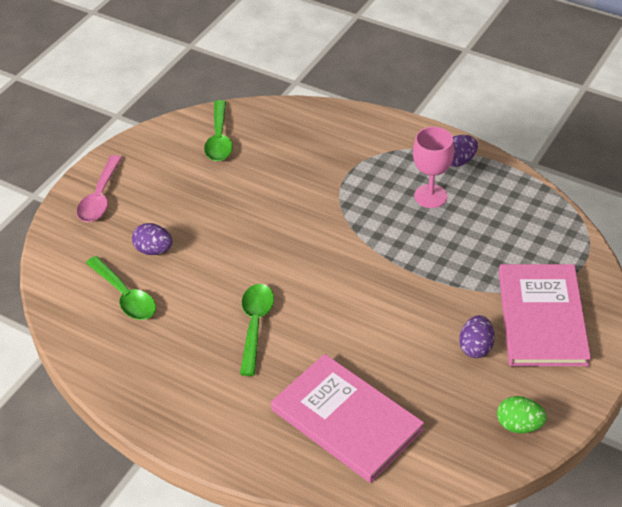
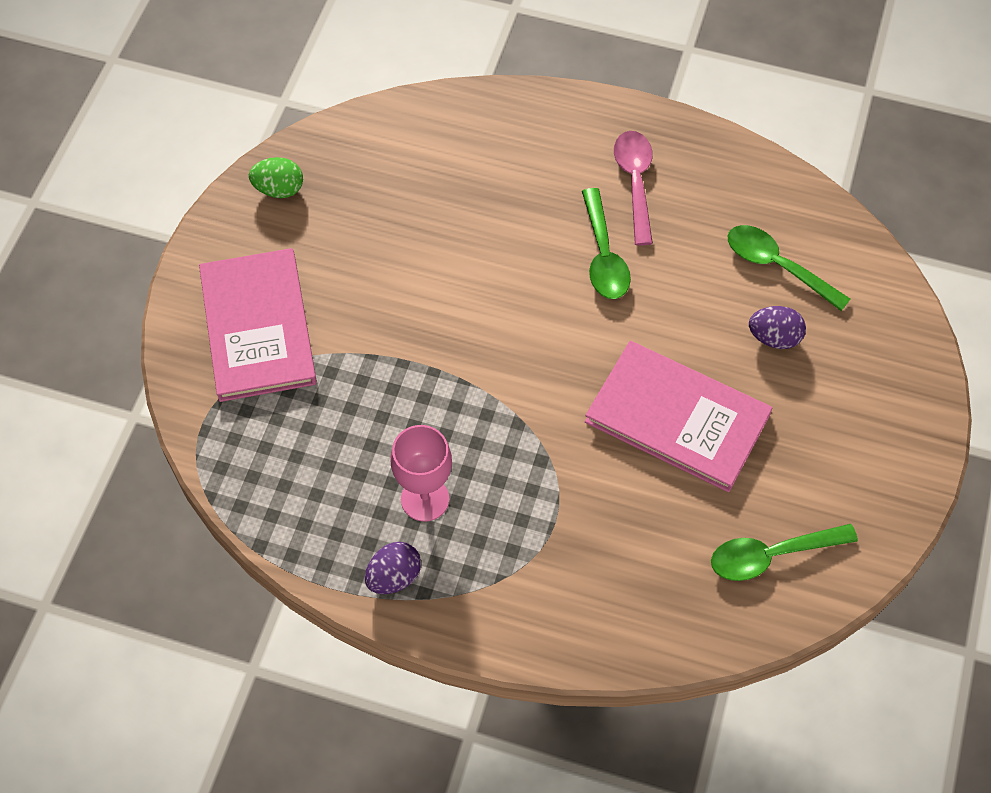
camera: 165 degrees right, 15 degrees up
(100, 197) = (891, 410): pink spoon -> pink spoon (635, 182)
(219, 139) = (771, 555): green spoon -> green spoon turned 90 degrees counterclockwise
(346, 420) = (466, 163): pink book -> pink book (677, 418)
(475, 347) = (335, 273): purple egg -> none

